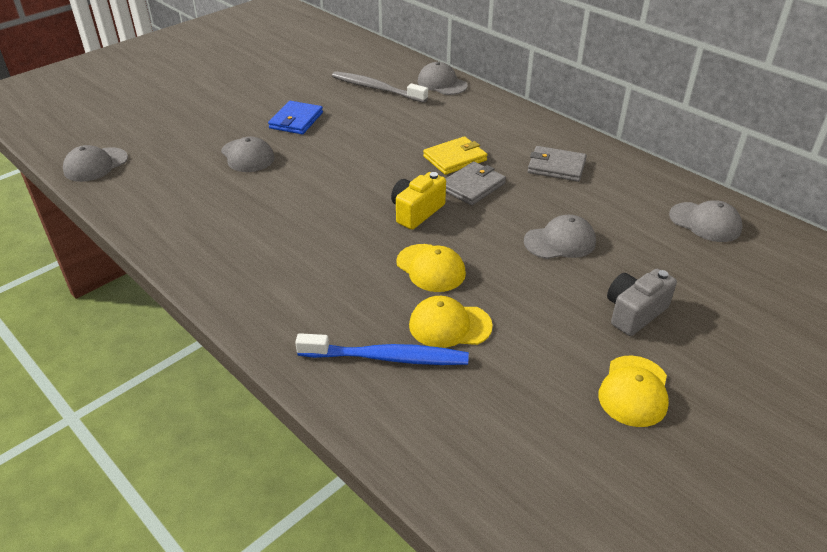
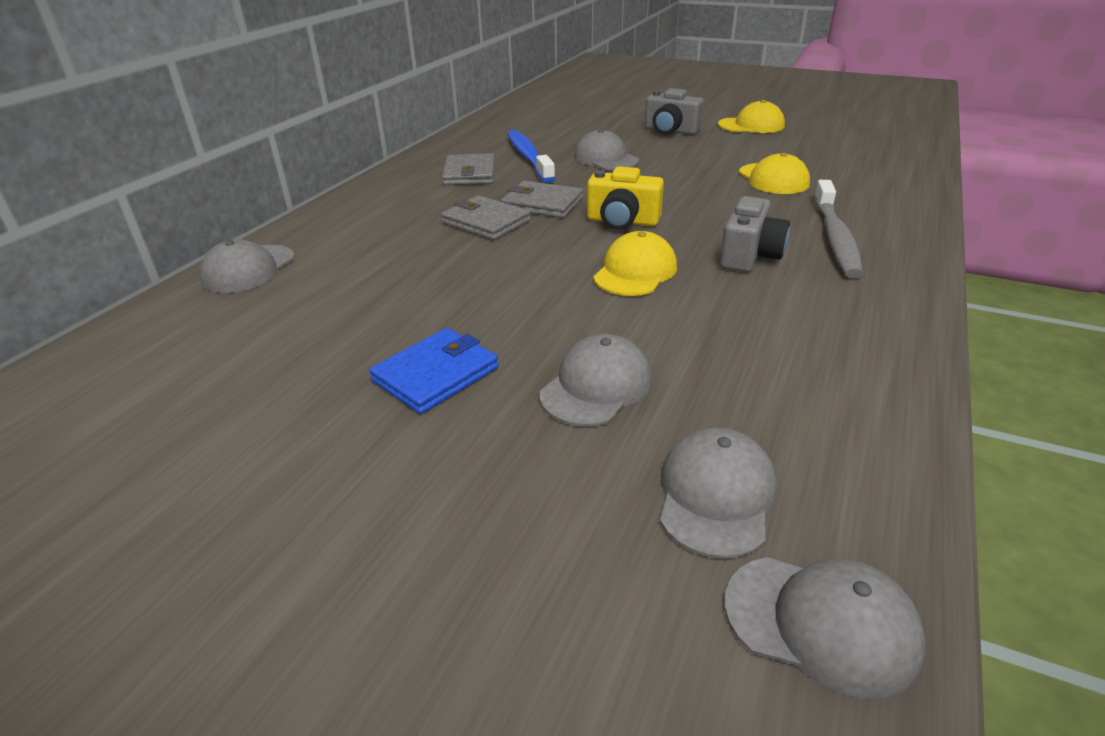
camera: 110 degrees left, 5 degrees down
(296, 120) = (436, 374): blue wallet -> blue wallet turned 45 degrees counterclockwise
(322, 248) = (749, 256): none -> grey camera
(376, 89) = (276, 323): grey toothbrush -> grey toothbrush (835, 237)
(387, 357) = (846, 193): blue toothbrush -> blue toothbrush (528, 157)
(430, 268) = (709, 198): yellow cap -> yellow cap (635, 272)
(455, 158) = (486, 222): yellow wallet -> grey wallet
(705, 222) = (525, 121): grey cap -> grey cap (716, 495)

